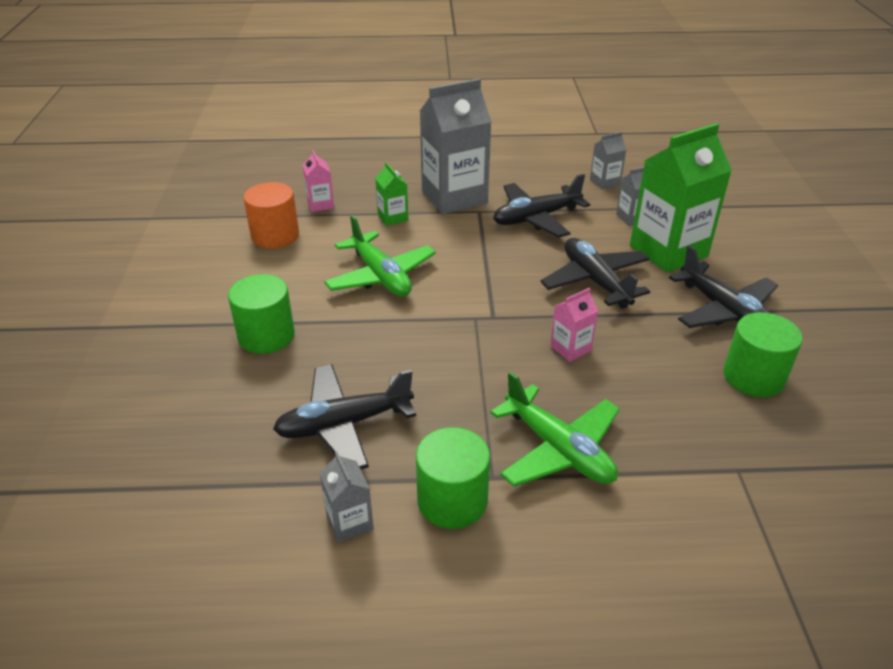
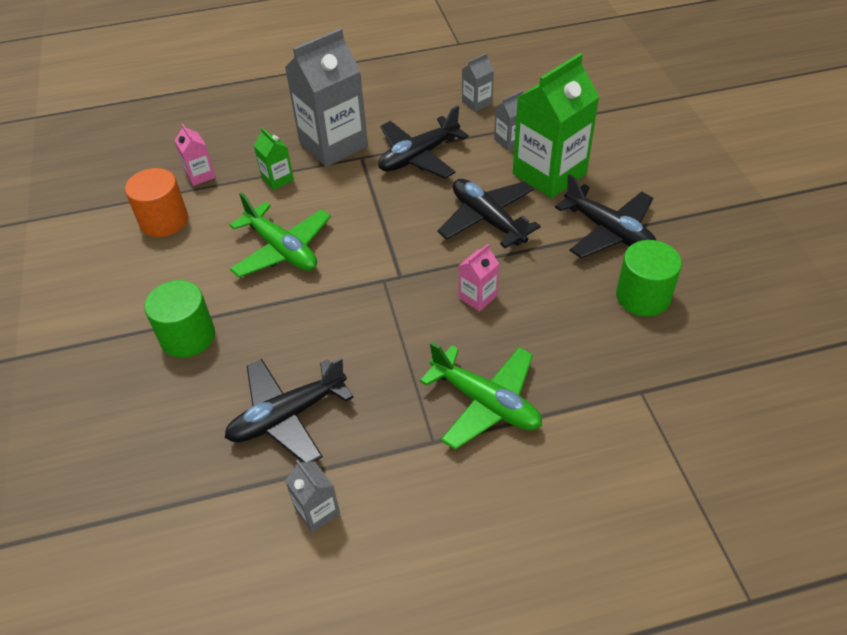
camera: 10 degrees left, 10 degrees up
(452, 500) = (403, 471): green cylinder -> none

